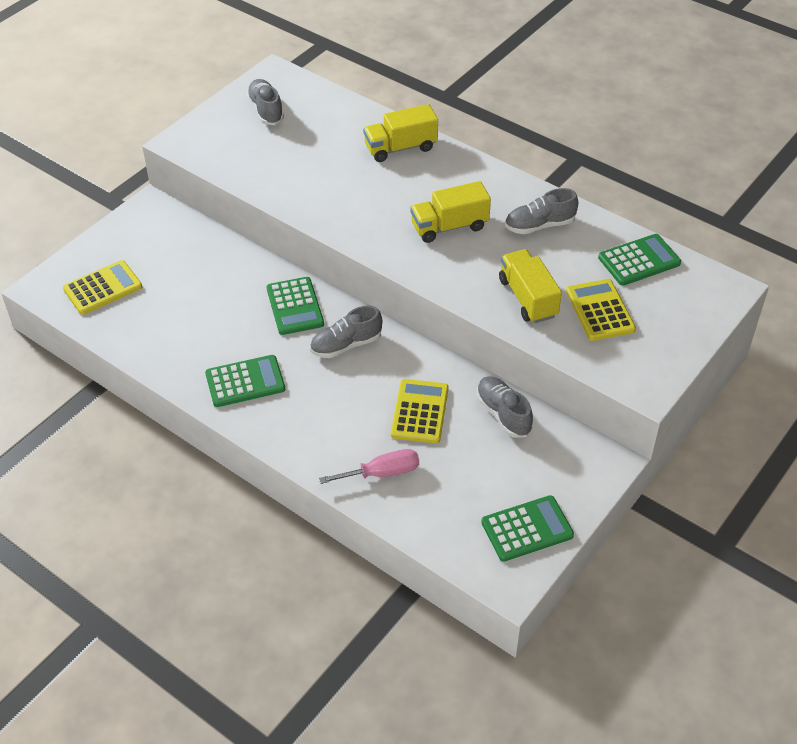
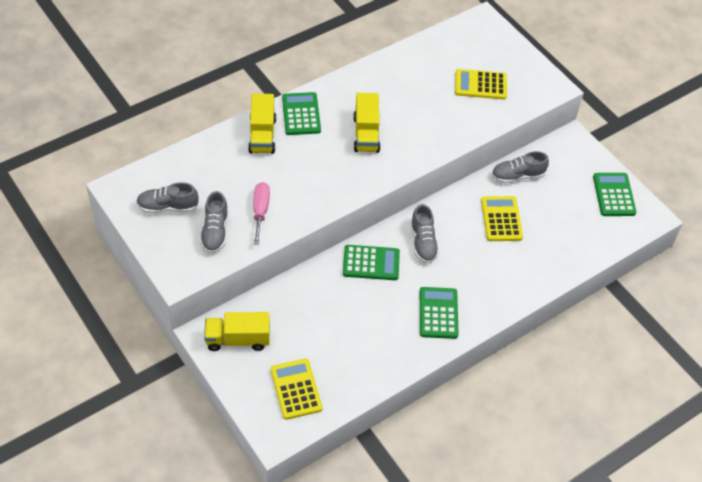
camera: 75 degrees left, 5 degrees up
(382, 473) = (549, 255): pink screwdriver -> pink screwdriver (260, 211)
(420, 412) = (501, 219): yellow calculator -> yellow calculator turned 60 degrees clockwise
(528, 298) = (455, 116): yellow truck -> yellow truck (238, 339)
(539, 225) = (386, 86): grey shoe -> grey shoe (215, 232)
(639, 260) = (441, 50): green calculator -> green calculator (301, 114)

